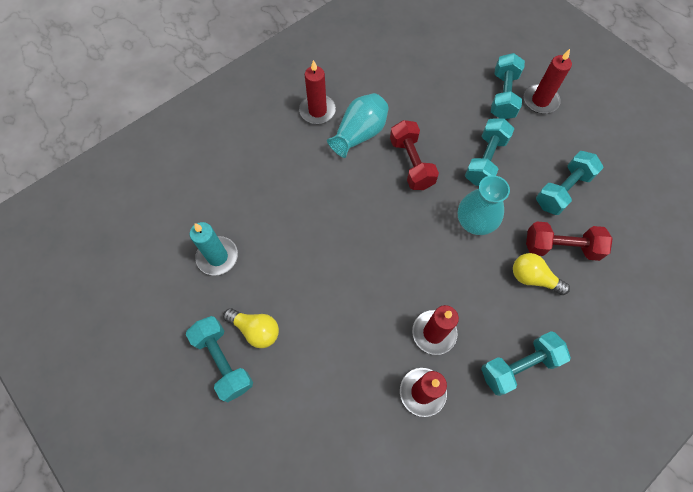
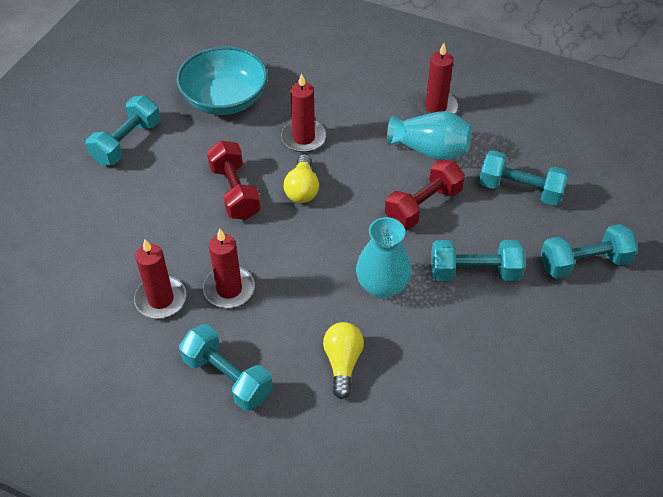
camera: 65 degrees right, 15 degrees down
(217, 257) = (225, 99): turquoise candle -> turquoise bowl
(255, 330) = (166, 152): yellow light bulb -> yellow light bulb (302, 189)
(540, 101) = (607, 304): red candle -> red candle (303, 138)
(560, 247) = (401, 381): red dumbbell -> red dumbbell (235, 192)
(562, 190) = (484, 363): turquoise dumbbell -> turquoise dumbbell (520, 190)

